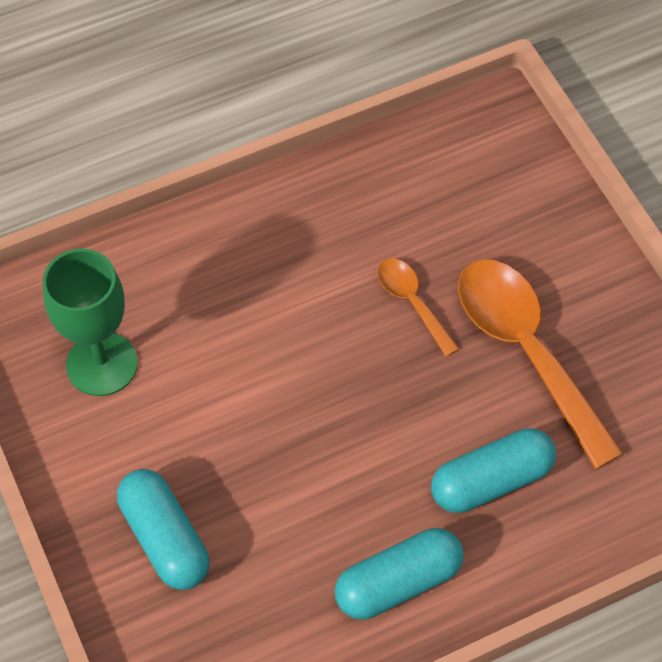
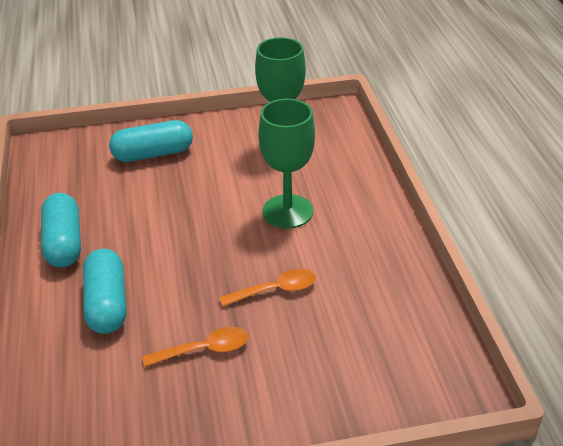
camera: 105 degrees right, 20 degrees down
(262, 321) = (287, 211): none -> green goblet
(526, 351) = (204, 350): orange spoon -> orange spoon, size x0.50

